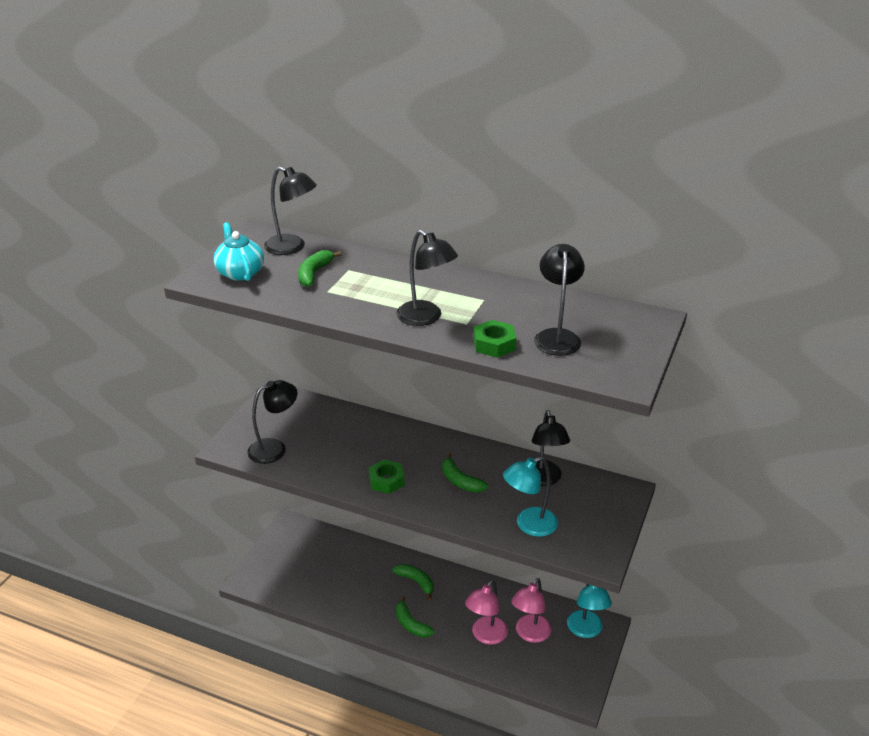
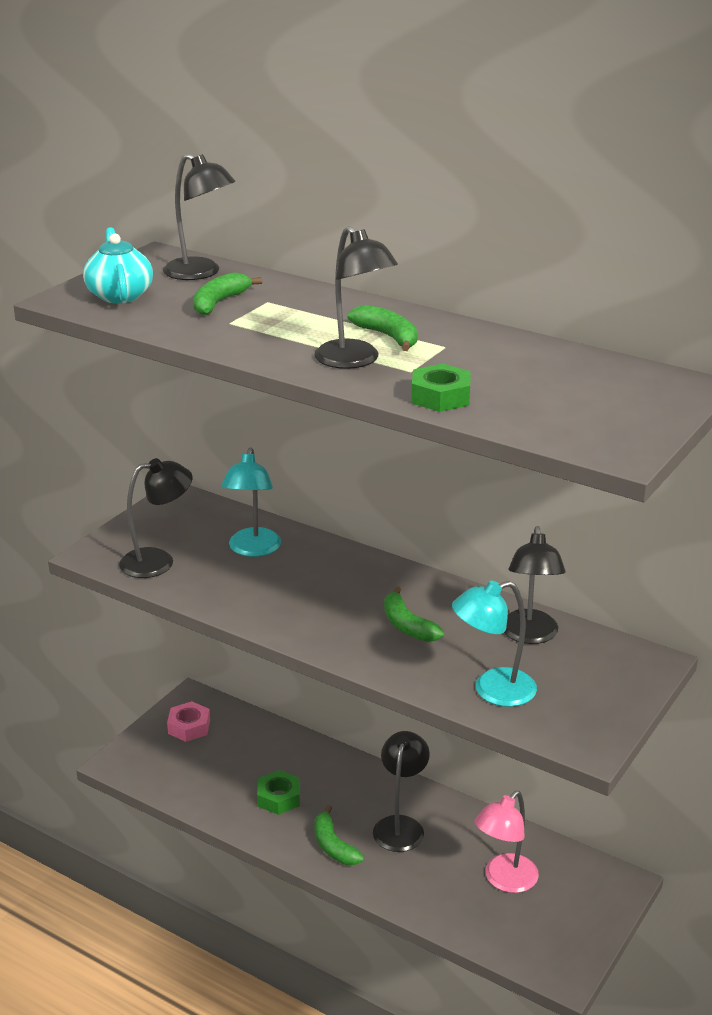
camera: 10 degrees right, 5 degrees down
(291, 547) = (189, 727): none -> pink nut
(386, 481) = (302, 615): green nut -> green nut (279, 798)
(416, 582) = (353, 792): green banana -> green banana (388, 337)
(485, 636) = (438, 875): pink lamp -> none
(557, 336) = (535, 394): black lamp -> black lamp (400, 825)
(586, 630) = (590, 886): turquoise lamp -> turquoise lamp (253, 549)

